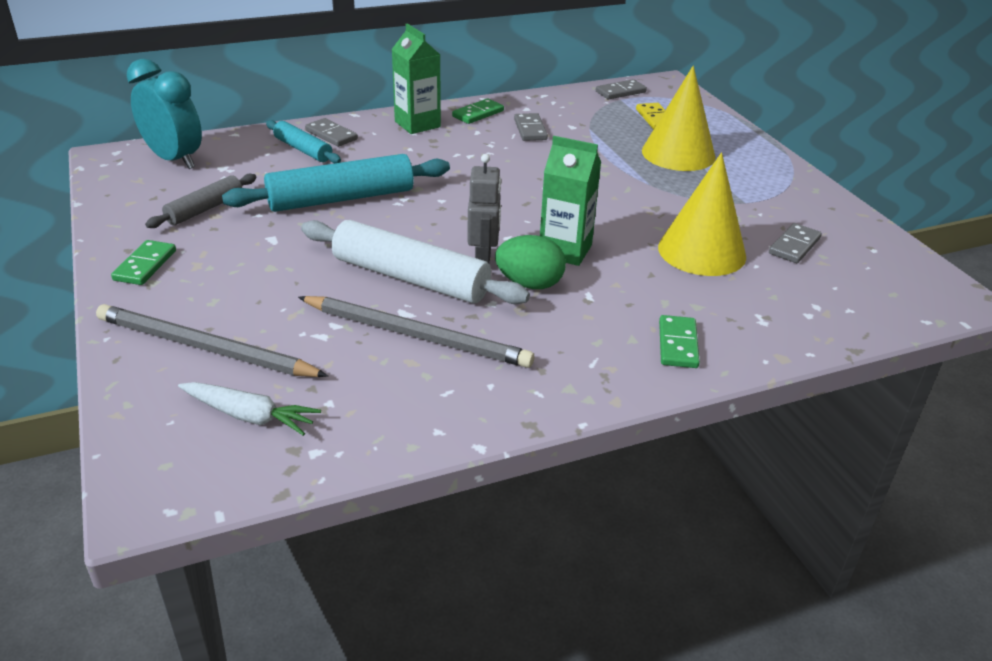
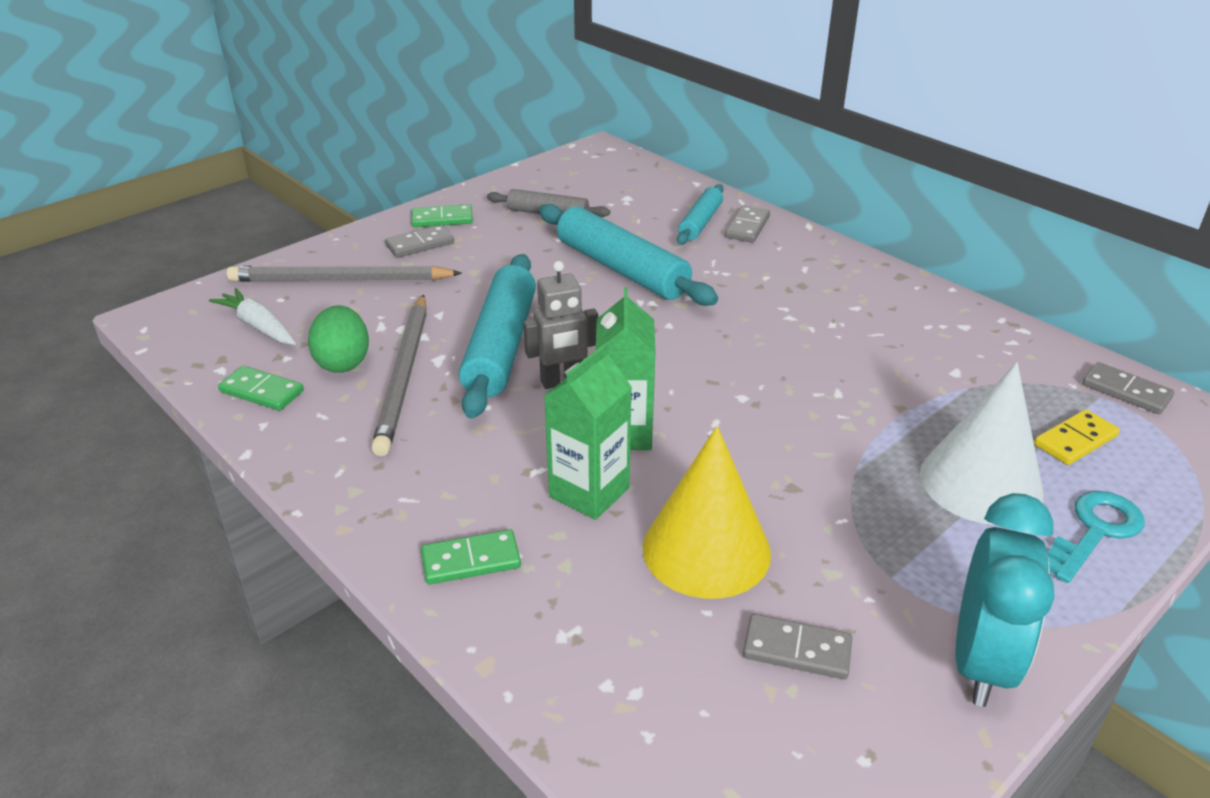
camera: 70 degrees right, 0 degrees up
(174, 160) = (620, 174): turquoise clock -> turquoise clock (981, 662)
(205, 348) = (340, 280): grey pencil -> grey pencil turned 90 degrees counterclockwise
(249, 416) = (258, 326): white carrot -> white carrot turned 135 degrees clockwise
(410, 278) = (501, 346): white rolling pin -> turquoise rolling pin
(417, 124) = (829, 266): green carton -> green carton (589, 492)
(478, 114) = (904, 296): green domino -> green domino (261, 391)
(529, 284) = (536, 422): green egg -> green egg (343, 362)
(530, 129) = (906, 342): grey domino -> grey domino (420, 244)
(678, 154) = (980, 483): yellow cone -> white cone
(730, 140) = (1095, 531): none -> turquoise key

